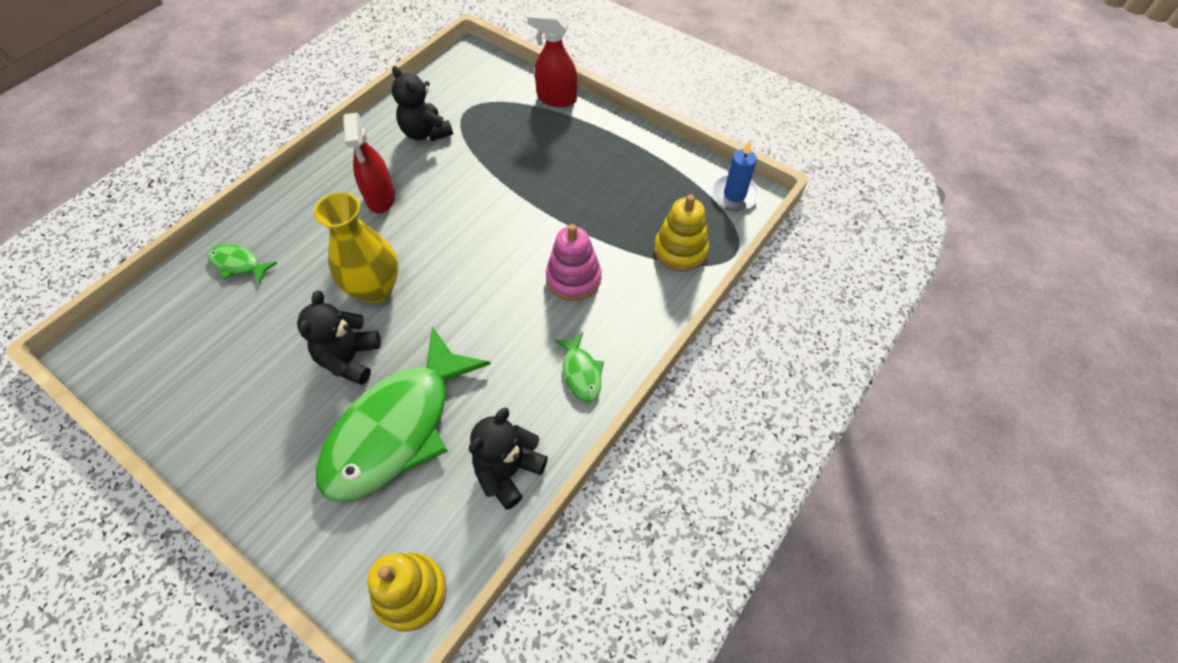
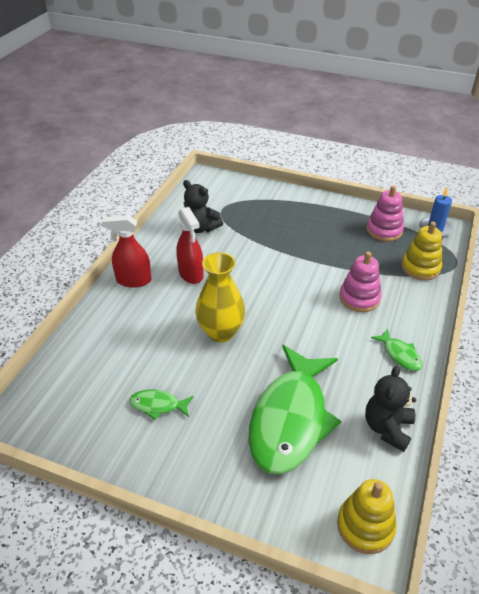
camera: 15 degrees left, 15 degrees down
(238, 264) = (105, 337): green fish -> green fish (158, 405)
(350, 359) = (228, 381): black teddy bear -> none
(556, 99) = (281, 193): red spray bottle -> red spray bottle (133, 280)
(662, 183) = (384, 230): none -> pink stacking toy

